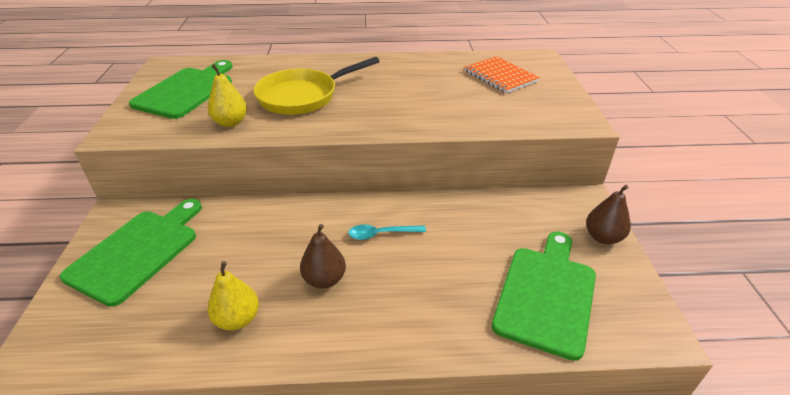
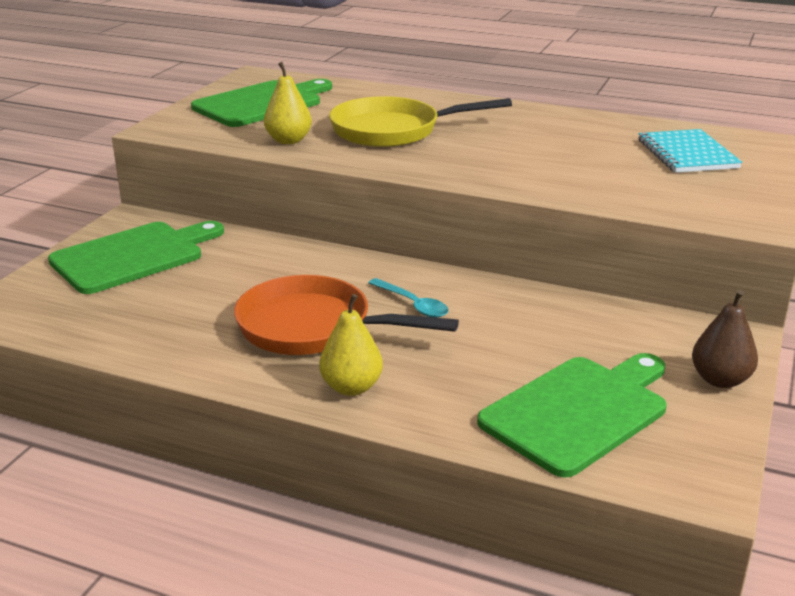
camera: 25 degrees right, 10 degrees down
(237, 319) = (196, 335): yellow pear -> yellow pear (351, 387)
(324, 279) = (313, 327): brown pear -> orange pan
(381, 234) = (412, 304): turquoise spoon -> turquoise spoon turned 150 degrees counterclockwise
(500, 76) = (687, 154): orange notebook -> turquoise notebook

